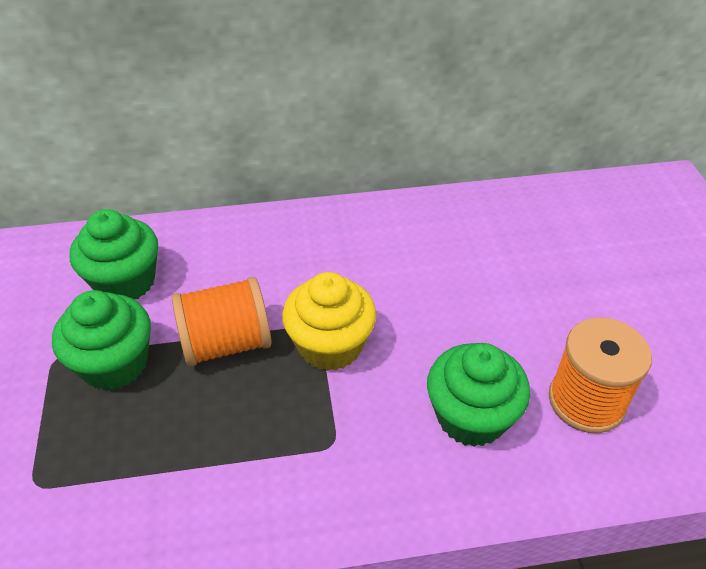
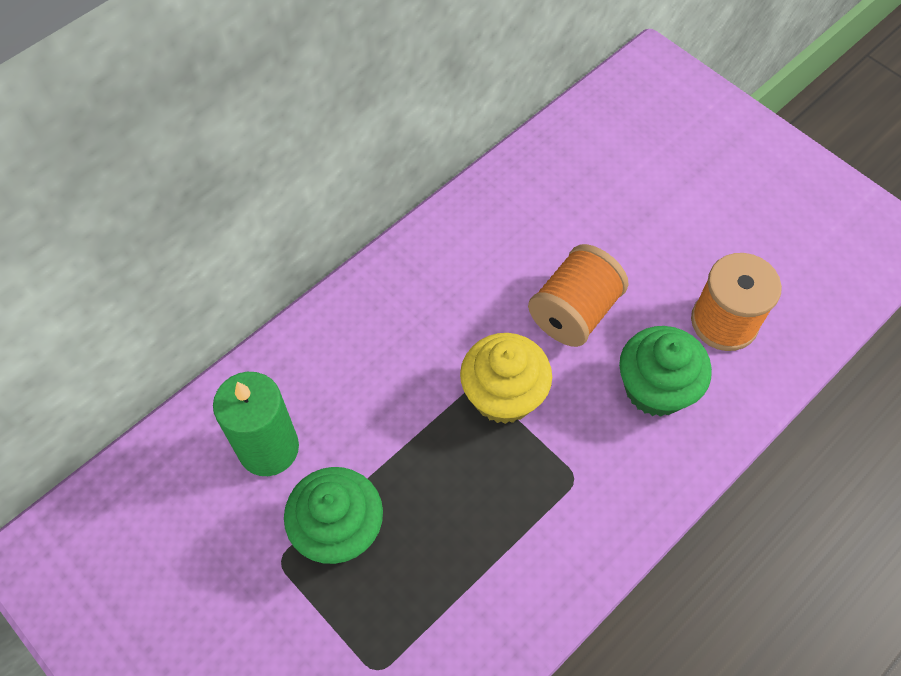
camera: 35 degrees left, 15 degrees up
(125, 282) = (268, 448): green cupcake -> green candle
(226, 343) = (417, 448): orange spool -> orange spool (574, 312)

